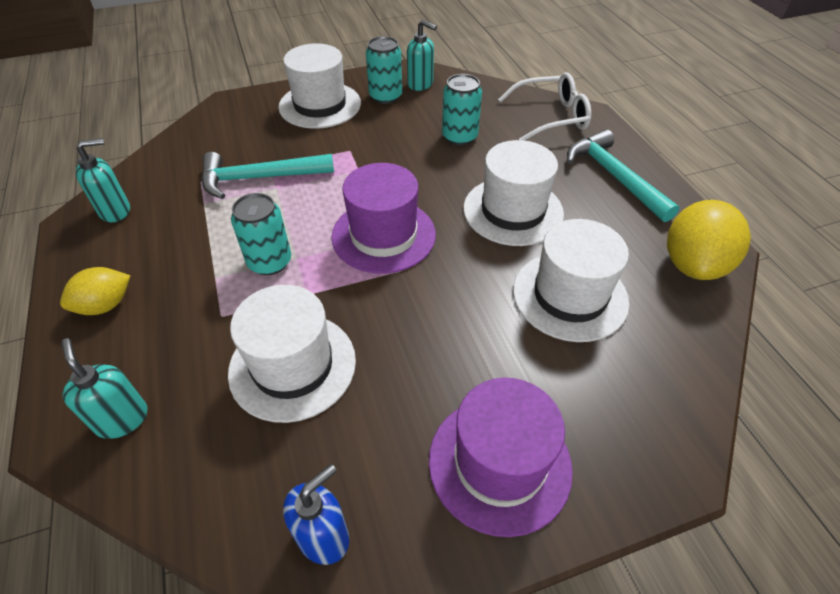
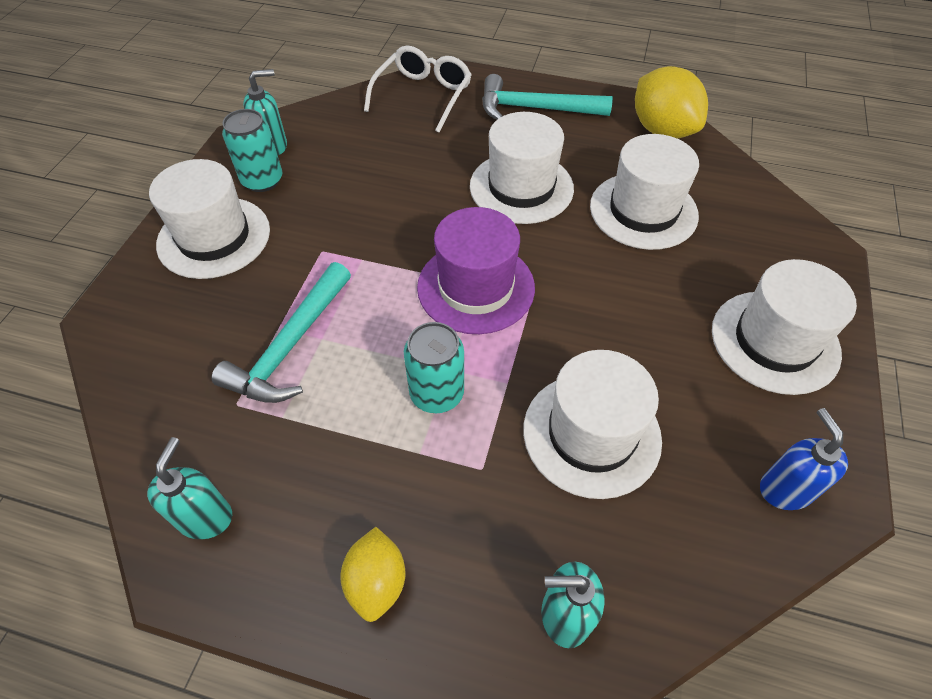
camera: 55 degrees left, 5 degrees up
(459, 137) = (388, 164): turquoise can -> none
(499, 463) = (774, 341): purple hat -> white hat

